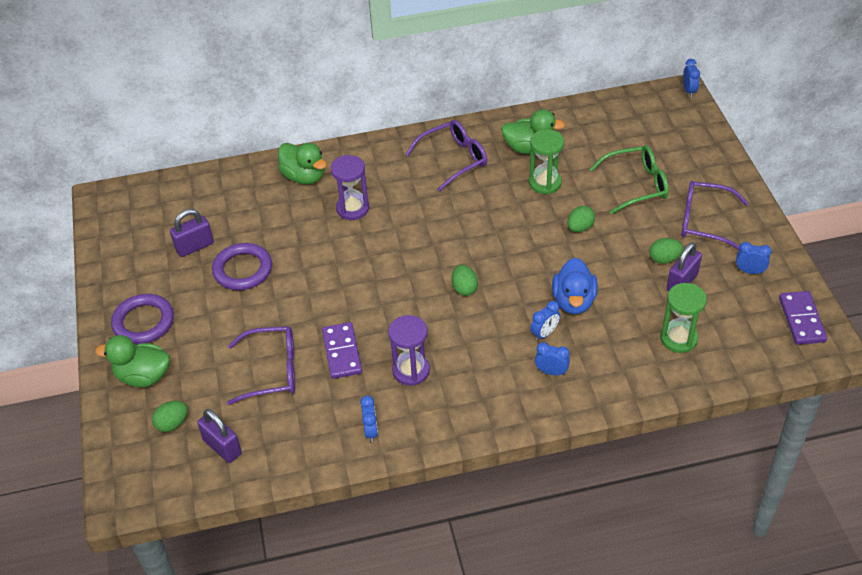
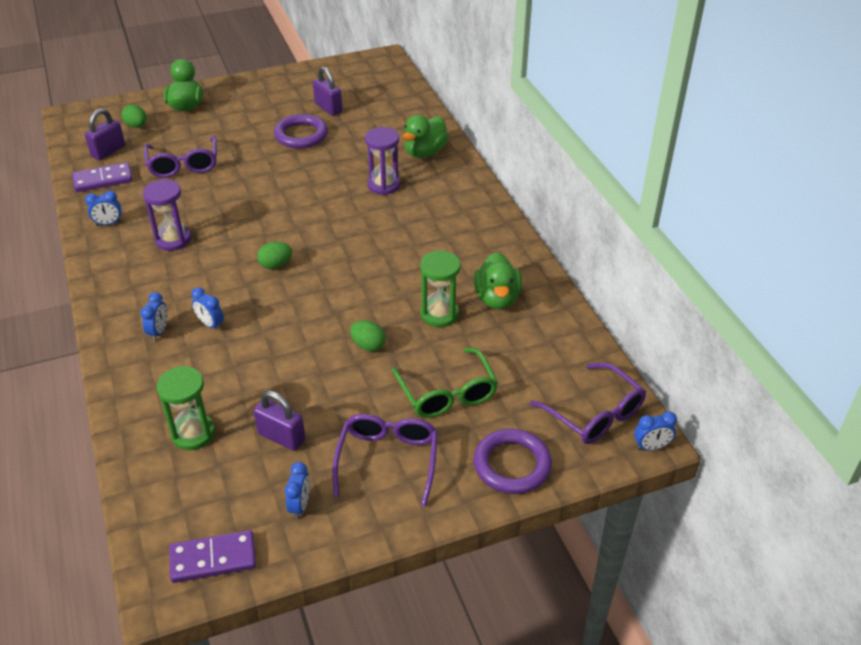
camera: 80 degrees right, 5 degrees down
(143, 322) = (243, 98): purple ring -> purple ring (512, 465)
(342, 352) = (200, 198): purple domino -> purple domino (103, 180)
(454, 159) = (467, 243): purple glasses -> purple glasses (595, 414)
(573, 301) = (255, 344): blue duck -> none
(664, 259) = (320, 420): green egg -> none

